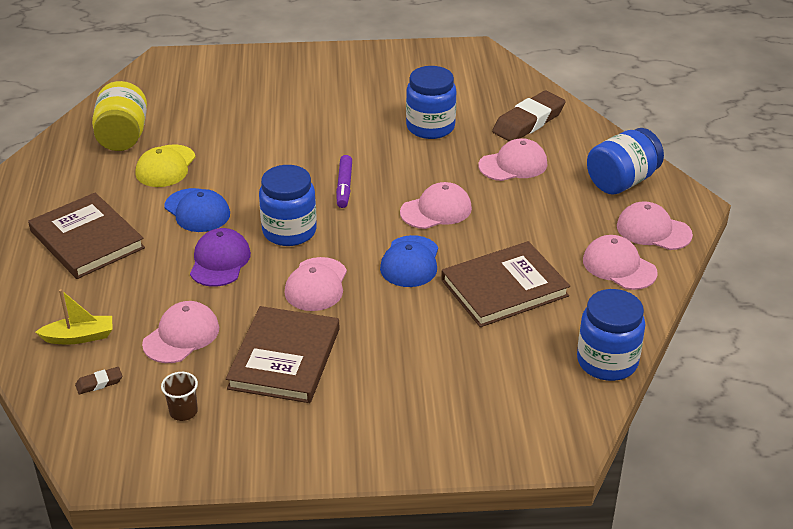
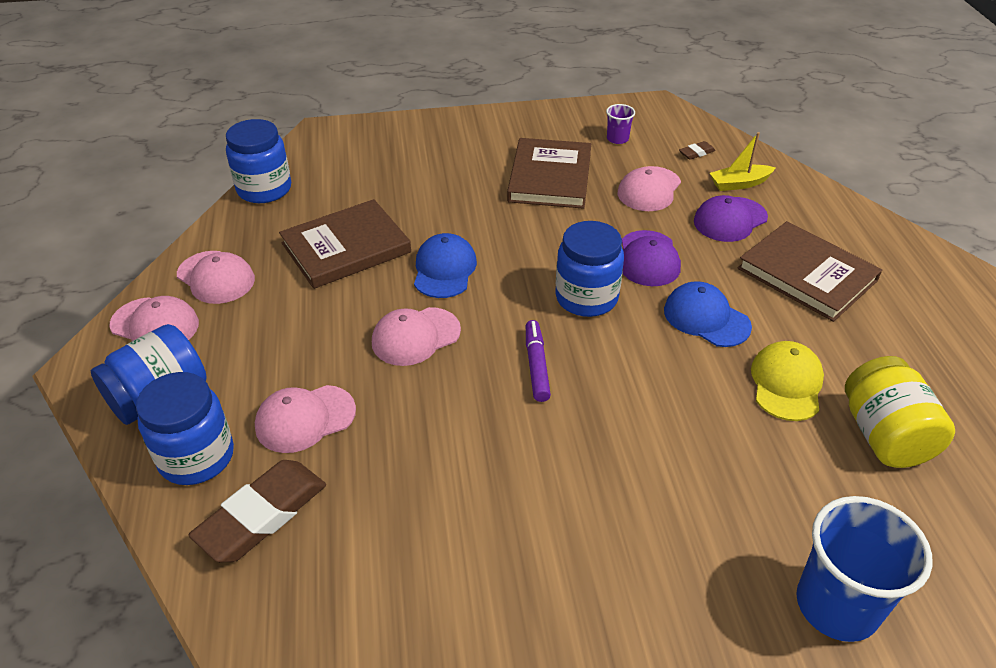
camera: 175 degrees right, 5 degrees up
(118, 295) = (730, 219): none -> purple cap
(183, 412) = (617, 139): brown cup -> purple cup
(212, 76) = (837, 605): none -> blue cup
(316, 285) = (539, 240): pink cap -> none
(430, 127) = (424, 491): blue jar -> blue jar (196, 457)

